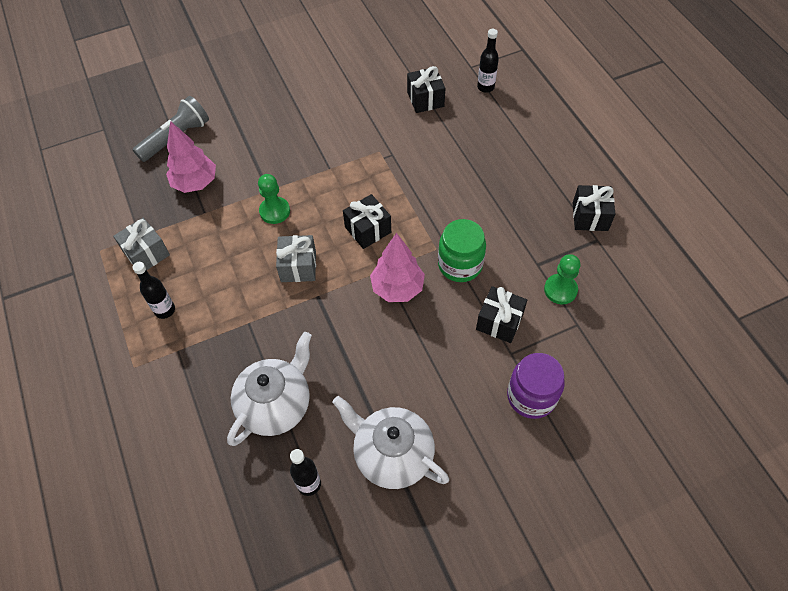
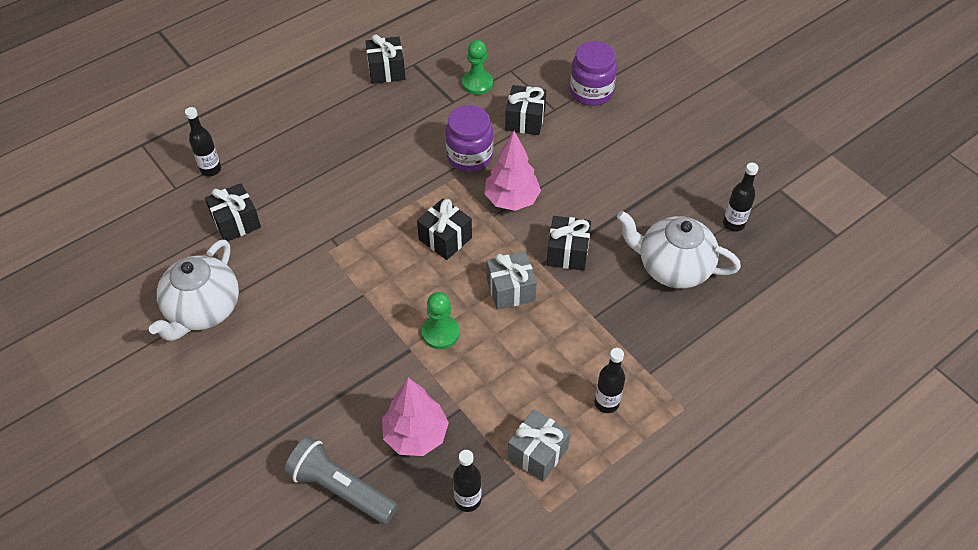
camera: 105 degrees left, 5 degrees down
(133, 205) = (468, 500): none -> black bottle
(323, 319) = (567, 252): none -> black gift
(392, 455) = (681, 172): white teapot -> white teapot (203, 310)
(460, 265) = (469, 156): green jar -> purple jar

